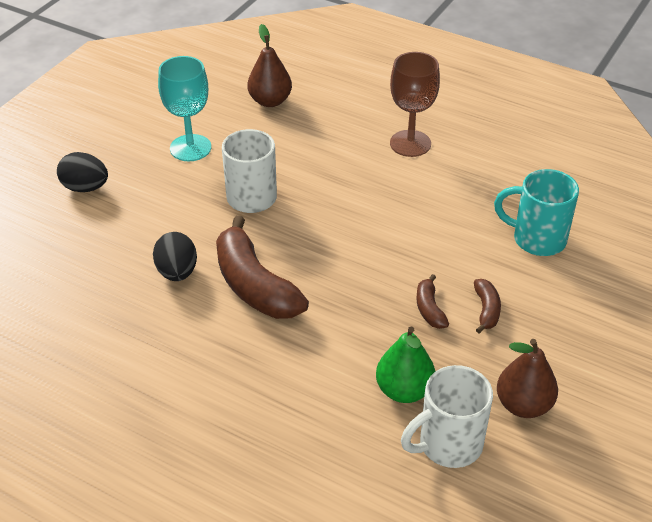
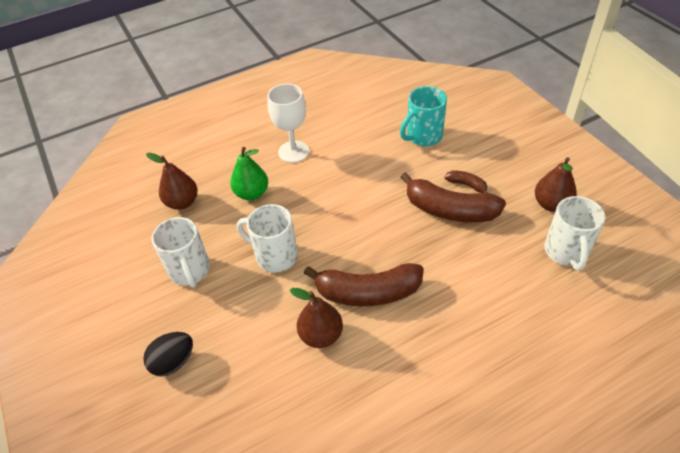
camera: 55 degrees left, 5 degrees up
(177, 272) = (321, 335): black egg -> brown pear
(190, 148) = (190, 271): turquoise goblet -> white mug
(404, 390) = (511, 253): green pear -> green pear (252, 193)
(410, 143) = (293, 151): brown goblet -> white goblet
(429, 309) = (449, 210): brown banana -> brown banana, size x2.15

